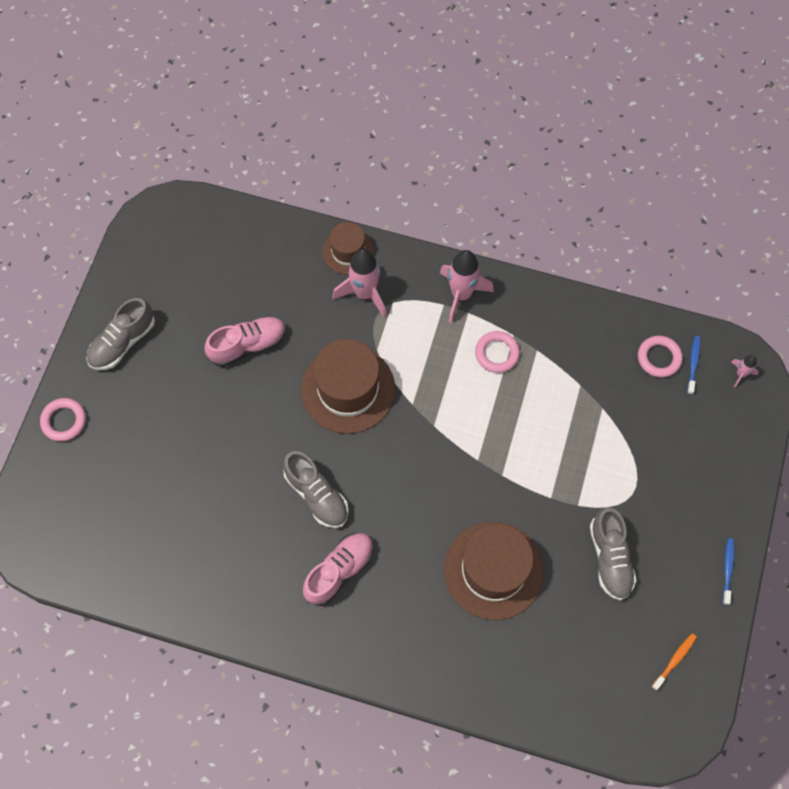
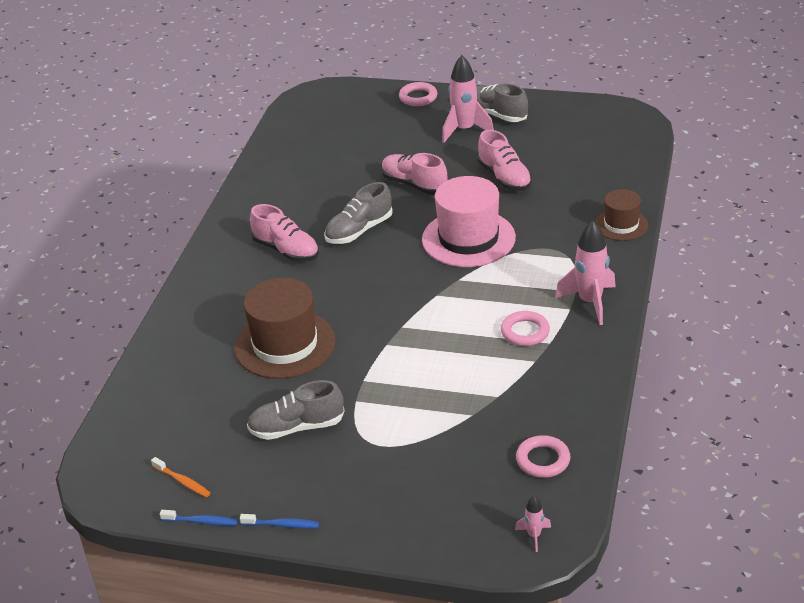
camera: 90 degrees right, 30 degrees down
(242, 435) = (414, 184): none -> pink shoe
(348, 389) = (468, 238): brown hat -> pink hat
(365, 293) = (575, 239): pink rocket -> pink rocket (464, 130)
(693, 364) = (540, 491): blue toothbrush -> blue toothbrush (202, 522)

